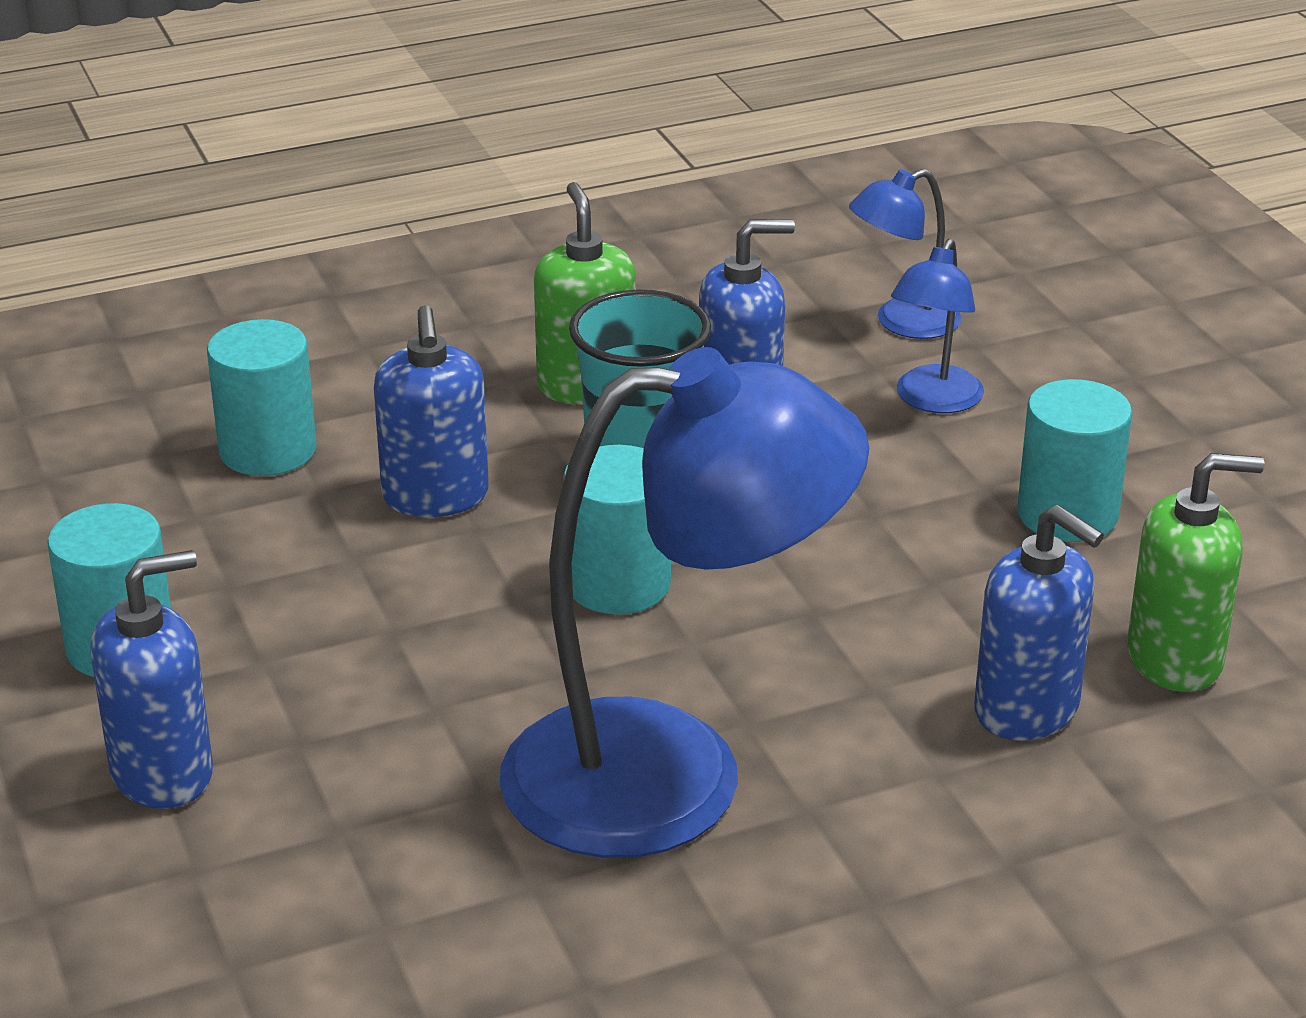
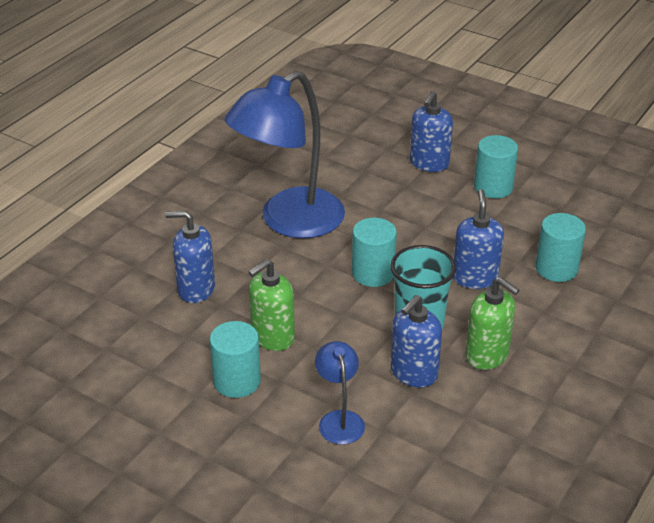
camera: 145 degrees right, 5 degrees up
(435, 496) = (475, 278): blue soap dispenser -> blue soap dispenser turned 45 degrees clockwise
(902, 323) = (396, 466): blue lamp -> none
(1175, 659) = (155, 331): green soap dispenser -> green soap dispenser (272, 337)

